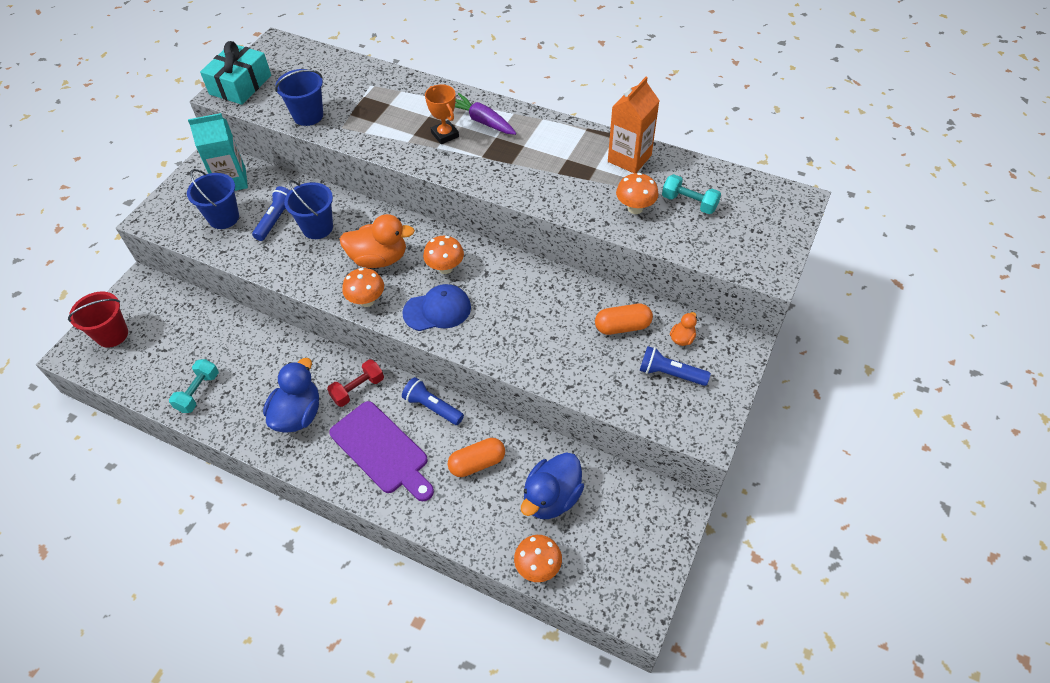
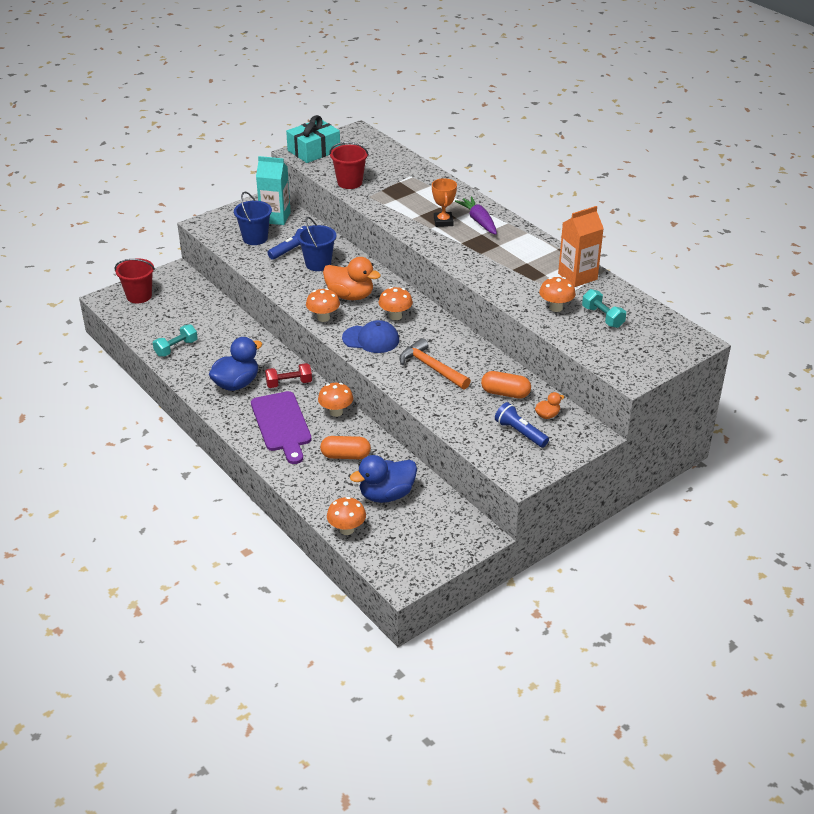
camera: 25 degrees right, 15 degrees down
(308, 116) = (349, 182): blue bucket -> red bucket
(432, 407) = (336, 412): blue flashlight -> orange mushroom
(525, 323) = (431, 367): none -> orange hammer

